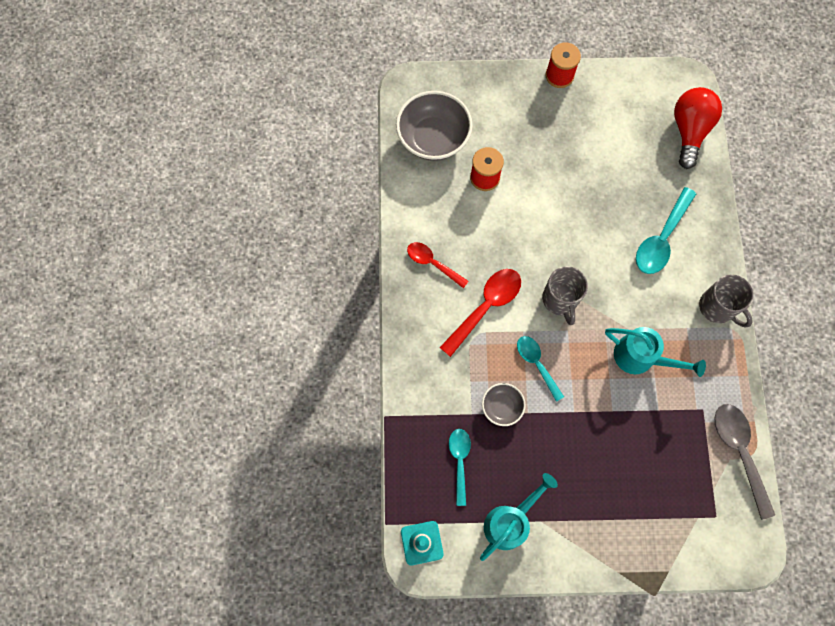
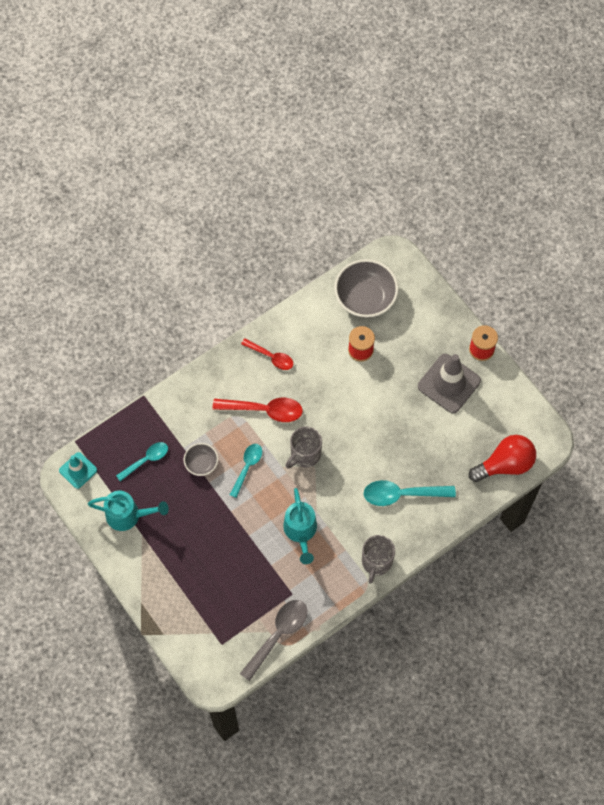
camera: 55 degrees right, 5 degrees down
(432, 263) = (271, 357): red spoon -> red spoon turned 120 degrees clockwise
(574, 125) = (449, 383): none -> grey traffic cone

